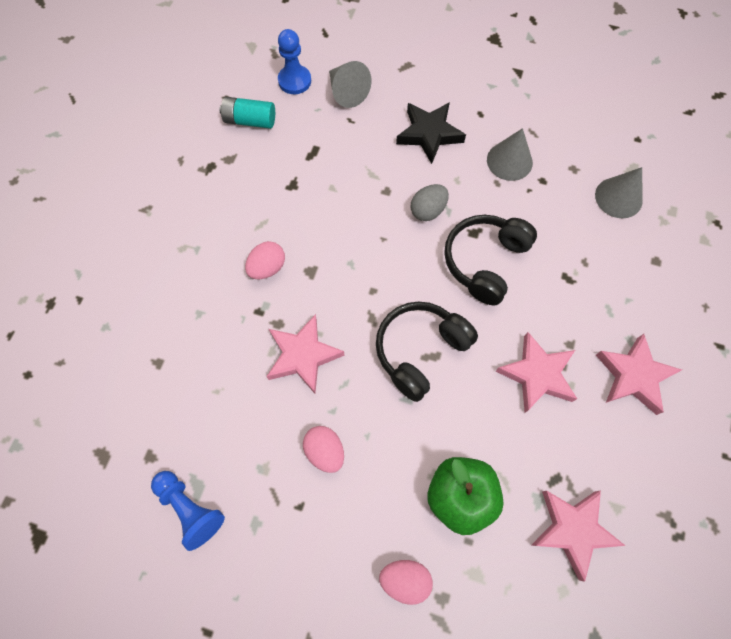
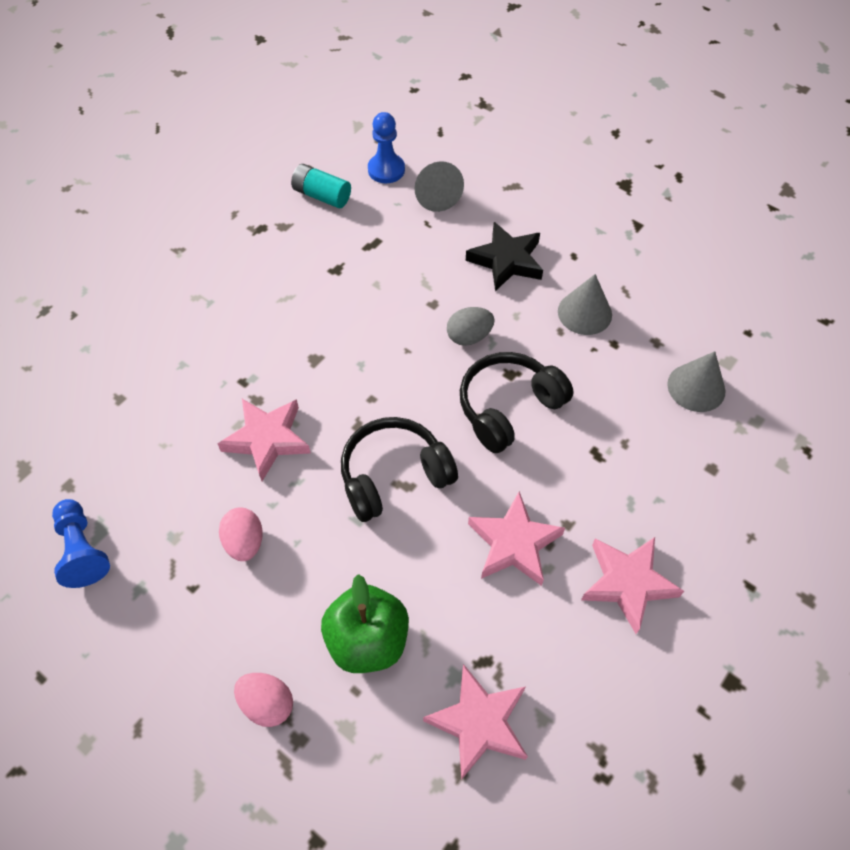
camera: 20 degrees right, 10 degrees down
(267, 268) = (272, 342): pink egg -> none

